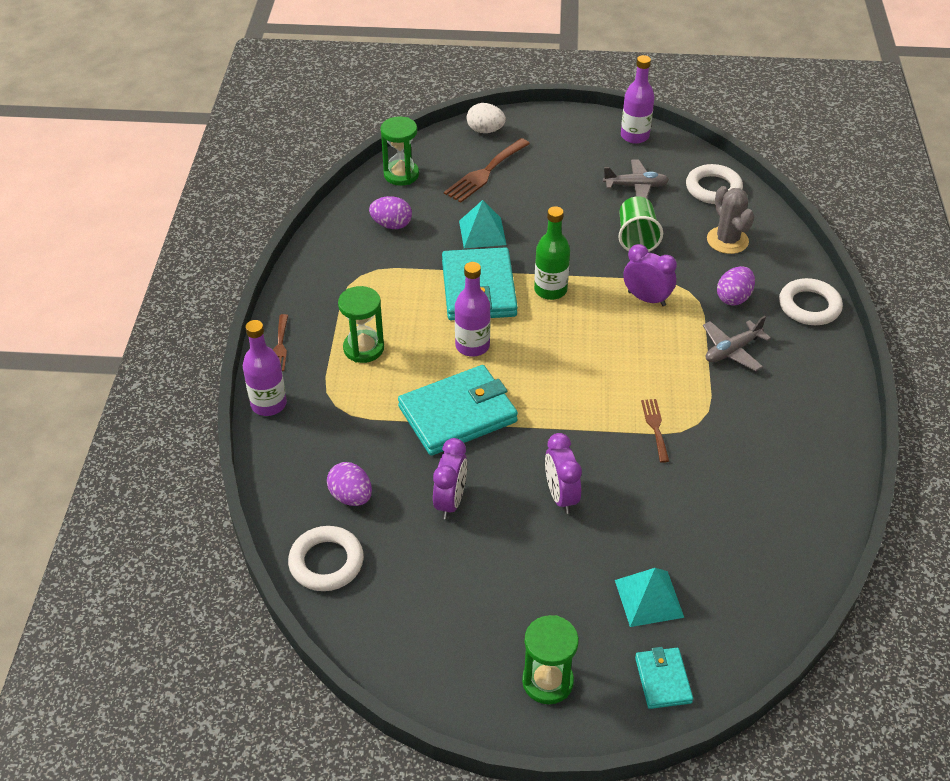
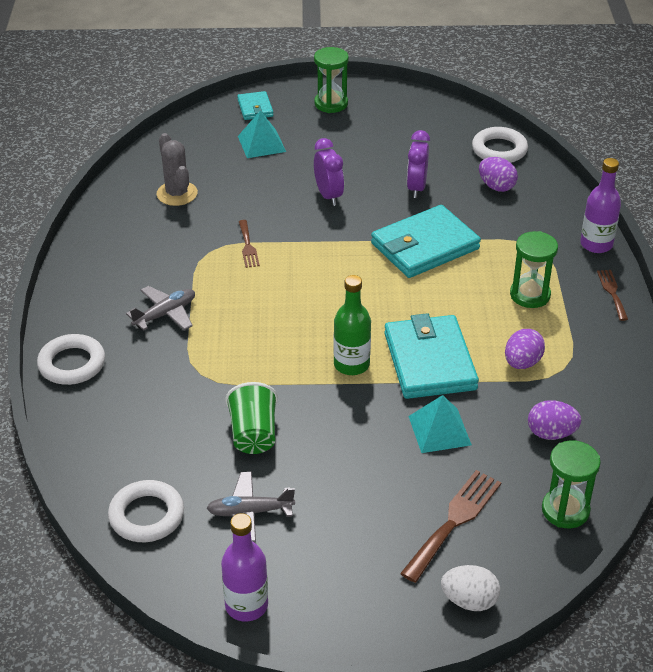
camera: 175 degrees right, 5 degrees down
(472, 346) = (424, 303): purple bottle -> none
(646, 298) = (247, 361): purple clock -> none
(727, 240) = (144, 438): grey cactus -> grey cactus (177, 194)
(733, 298) = (152, 368): purple egg -> purple egg (522, 363)

